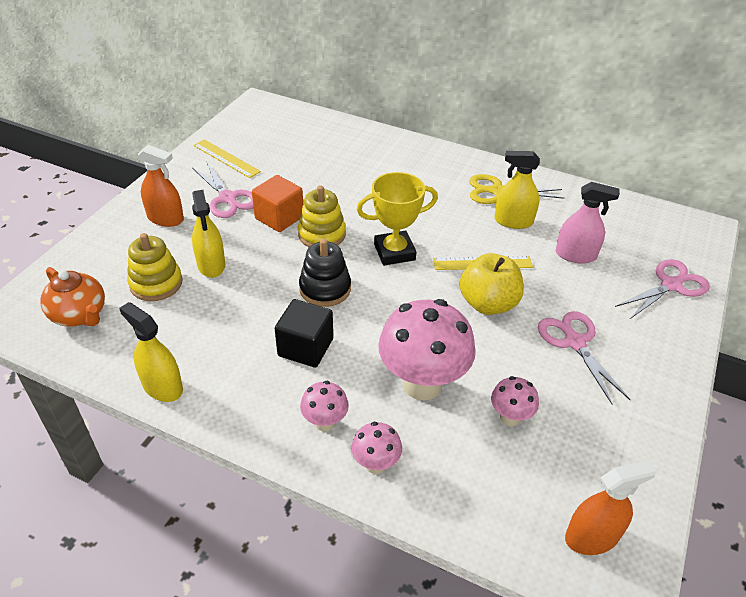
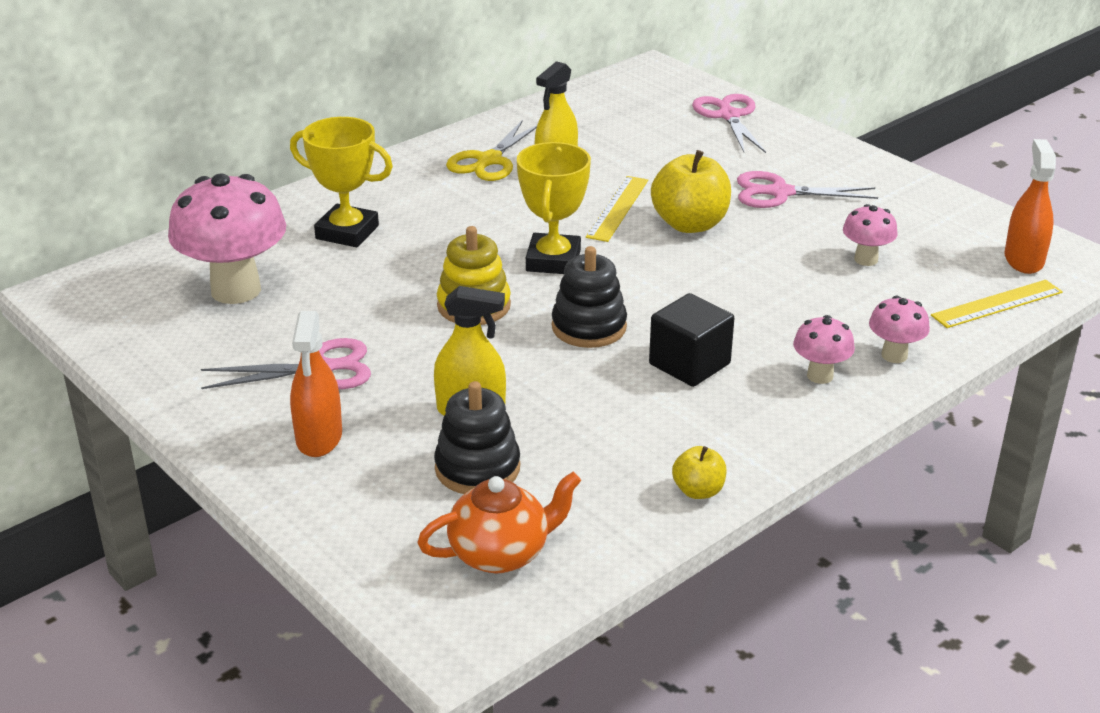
camera: 65 degrees left, 10 degrees down
(156, 283) = (477, 468): yellow stacking toy -> black stacking toy
(162, 387) = (698, 491): yellow spray bottle -> yellow apple
(165, 218) = (319, 437): orange spray bottle -> orange spray bottle turned 135 degrees clockwise
(226, 158) = (204, 352): yellow ruler -> yellow ruler (997, 304)
(279, 217) = (406, 332): orange cube -> none
(371, 165) = (347, 232): none -> yellow trophy
(422, 384) = (792, 298): pink mushroom -> pink mushroom (236, 290)
(575, 255) = (645, 150): pink spray bottle -> none

